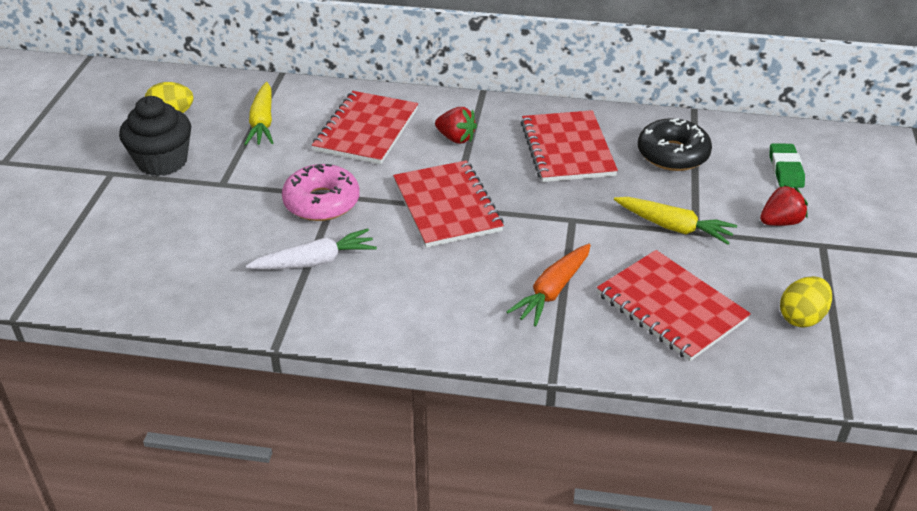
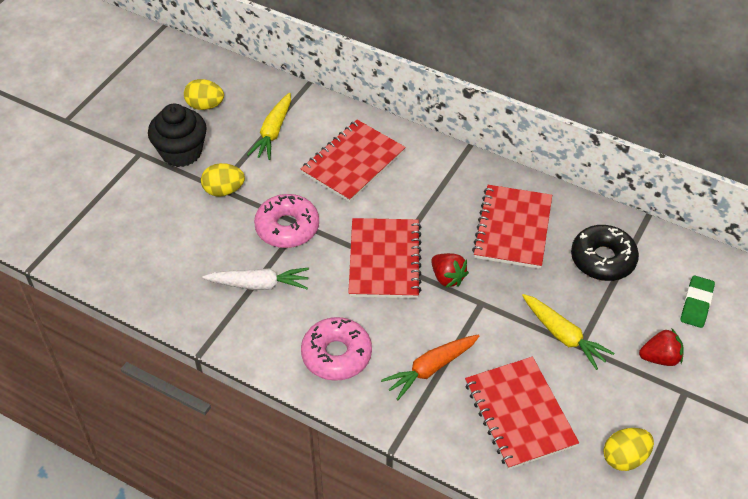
camera: 20 degrees right, 10 degrees up
(230, 185) = (224, 190): none -> yellow egg
(440, 305) = (336, 355): none -> pink donut
(456, 138) = (423, 191): red strawberry -> red strawberry (447, 277)

